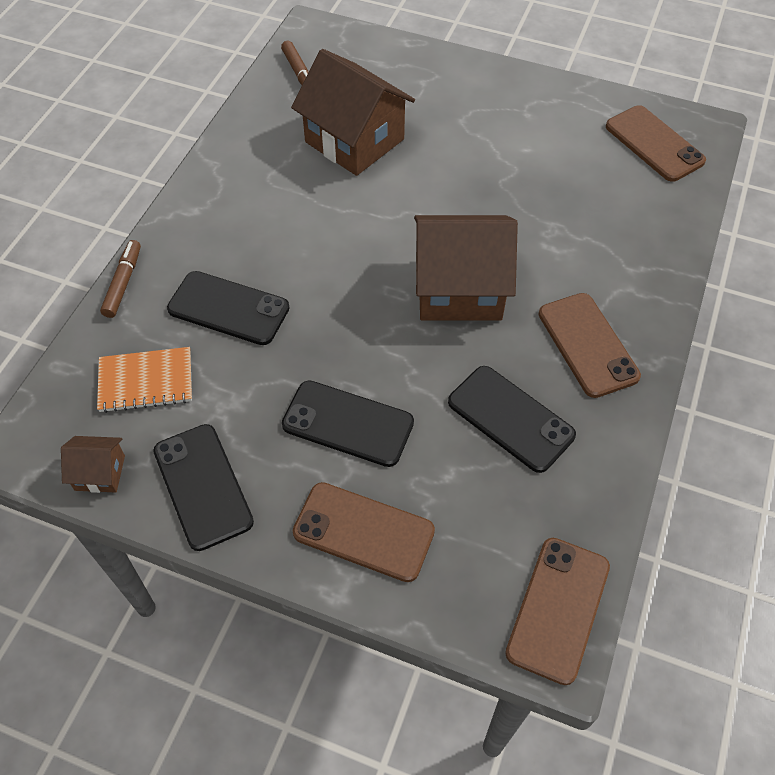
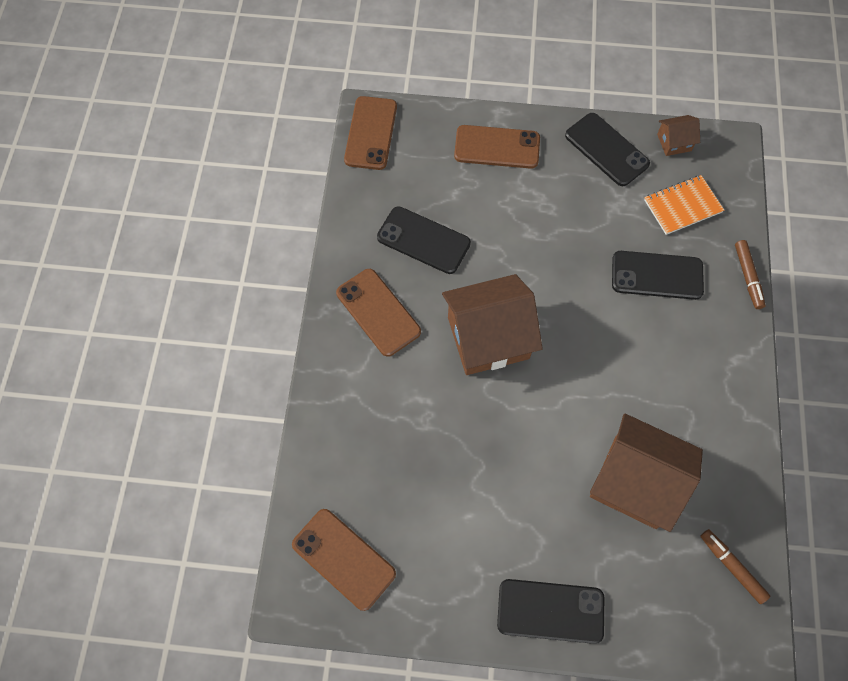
camera: 165 degrees right, 10 degrees up
(348, 424) = (532, 210): black phone -> black phone (550, 611)

